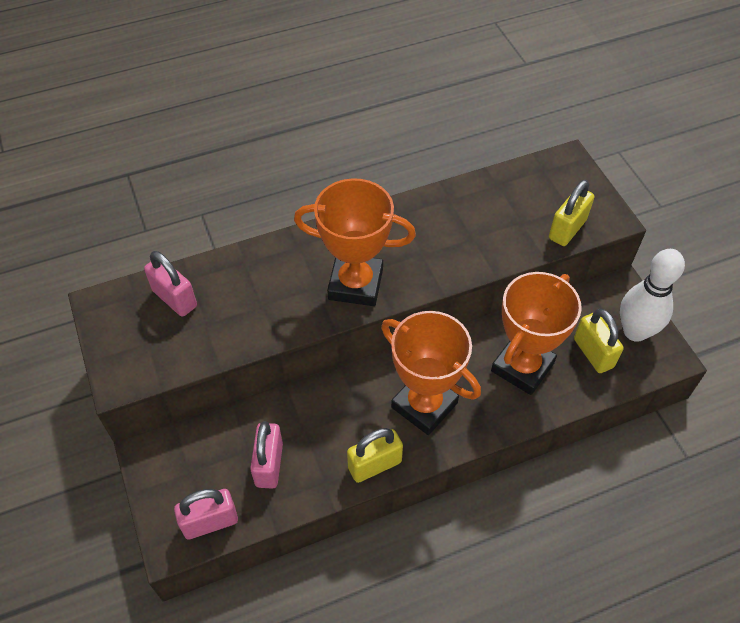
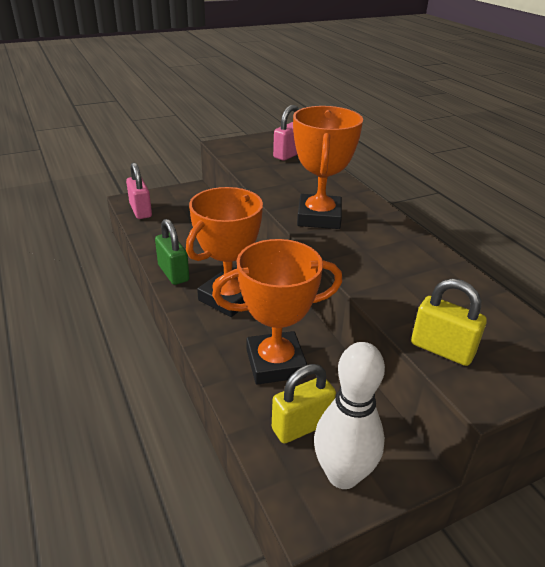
camera: 85 degrees right, 20 degrees down
(269, 464) = (179, 229): pink padlock -> none
(374, 464) = (173, 273): yellow padlock -> green padlock
(522, 367) = (275, 363): orange trophy -> orange trophy turned 45 degrees counterclockwise

